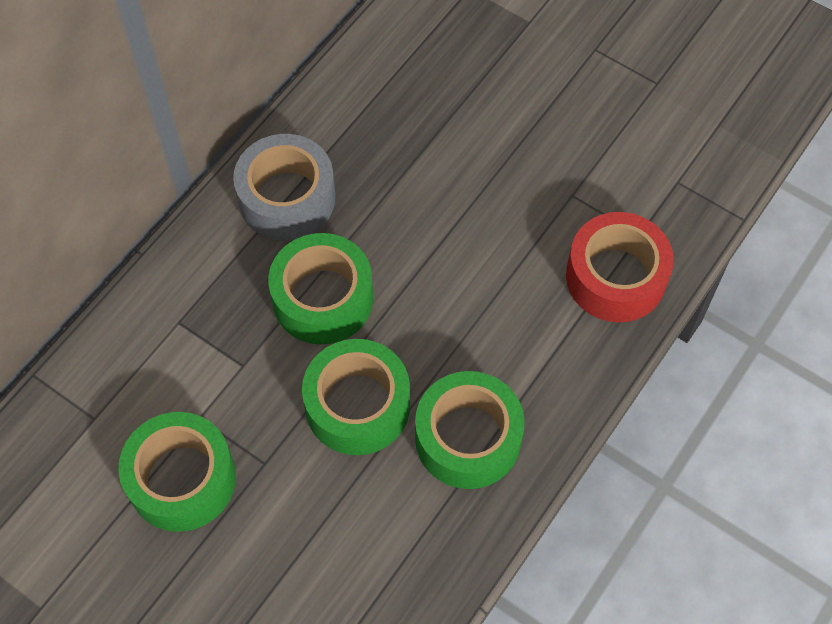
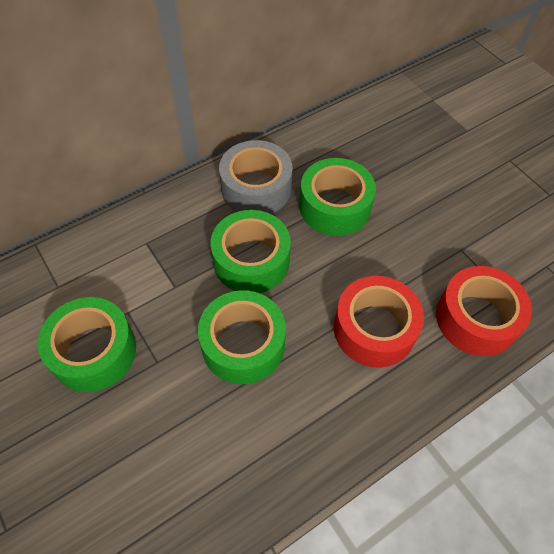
camera: 20 degrees right, 5 degrees down
(468, 438) = (316, 400): green tape -> green tape (335, 206)
(503, 332) = (374, 329): none -> red tape

